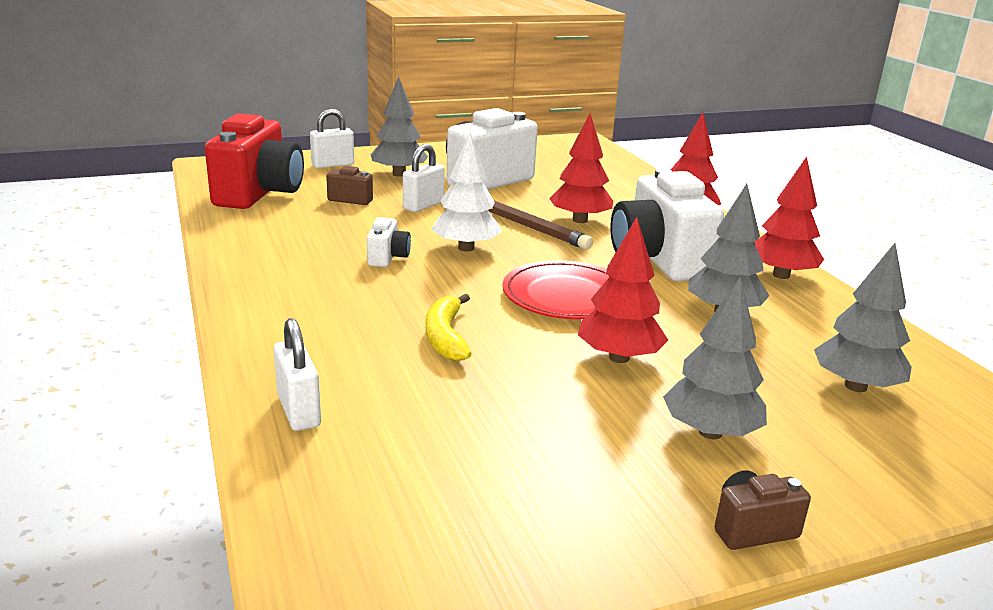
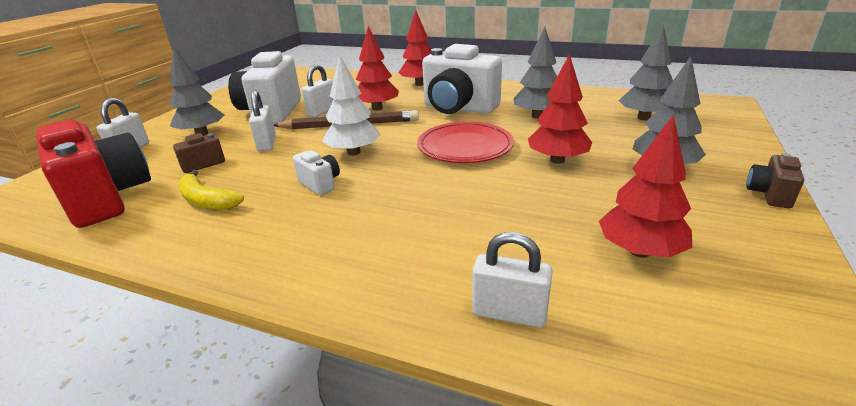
camera: 45 degrees left, 5 degrees up
(445, 337) = (466, 205): yellow banana -> yellow banana (206, 200)
(526, 199) = (322, 111): none -> white padlock
(781, 275) = (516, 90): red tree -> red tree (639, 251)

